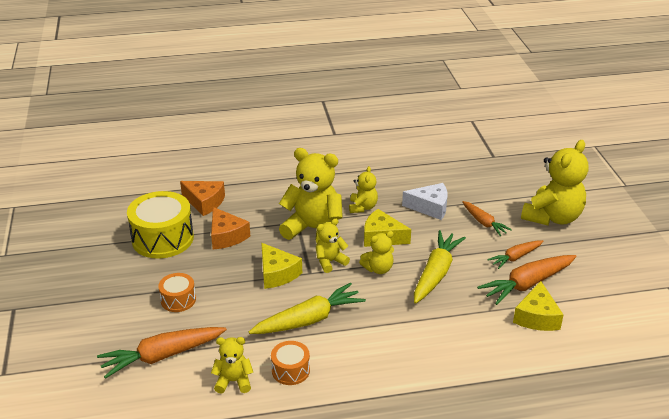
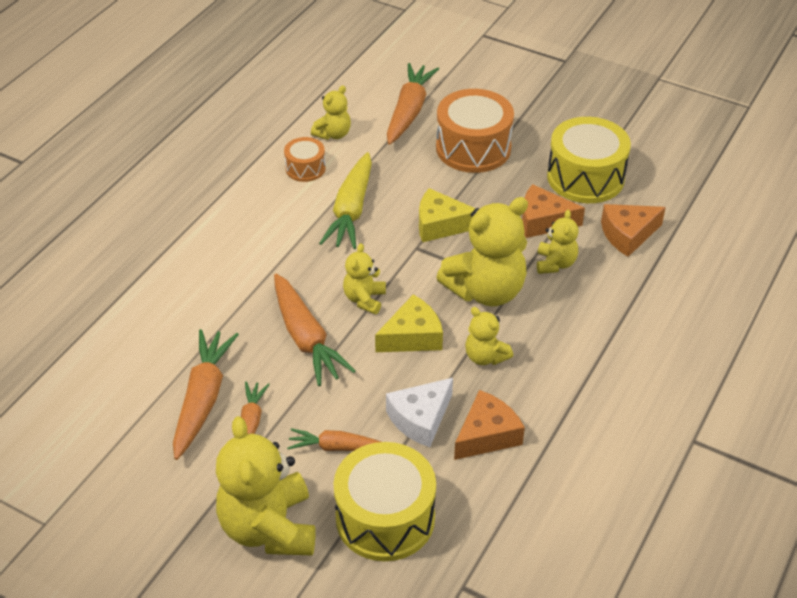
camera: 130 degrees right, 10 degrees up
(178, 300) = (473, 148): orange drum -> orange drum, size x1.91
(330, 262) = (416, 271): yellow teddy bear -> yellow teddy bear (555, 263)
(410, 184) = (487, 435): none -> orange cheese
(436, 273) = (306, 338): yellow carrot -> orange carrot
(496, 189) = (385, 518): none -> yellow drum
(537, 317) = (157, 367): yellow cheese -> none

